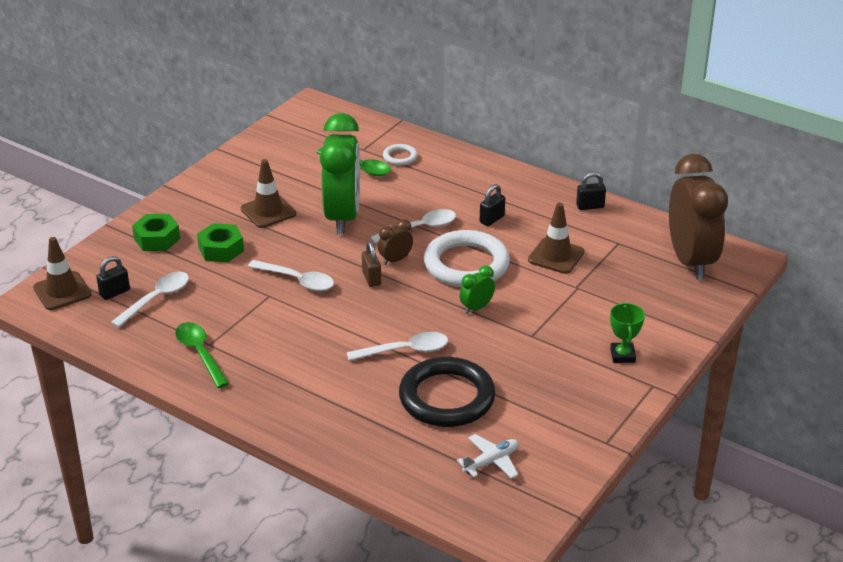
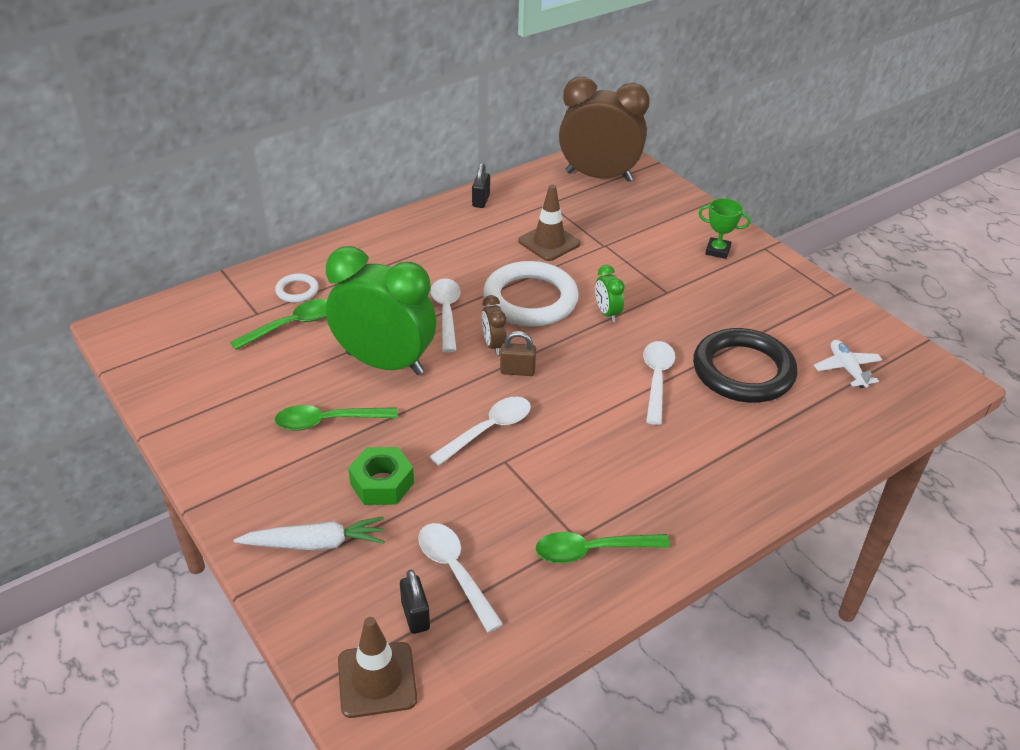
camera: 70 degrees left, 5 degrees up
(157, 239) = (315, 543): green nut -> white carrot
(268, 211) = (328, 421): brown traffic cone -> green spoon
(492, 219) = (462, 262): black padlock -> none

